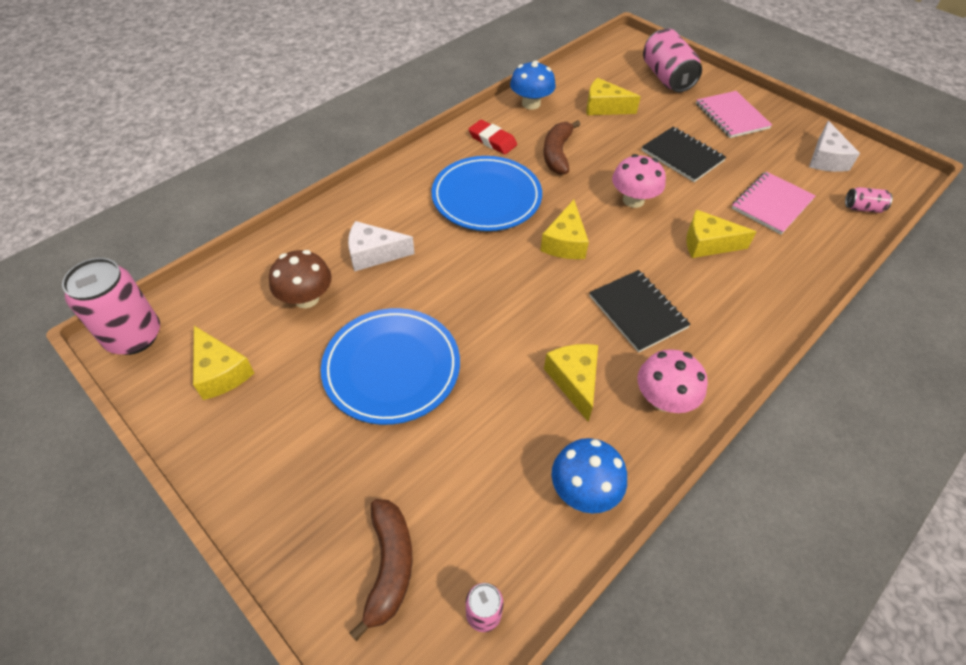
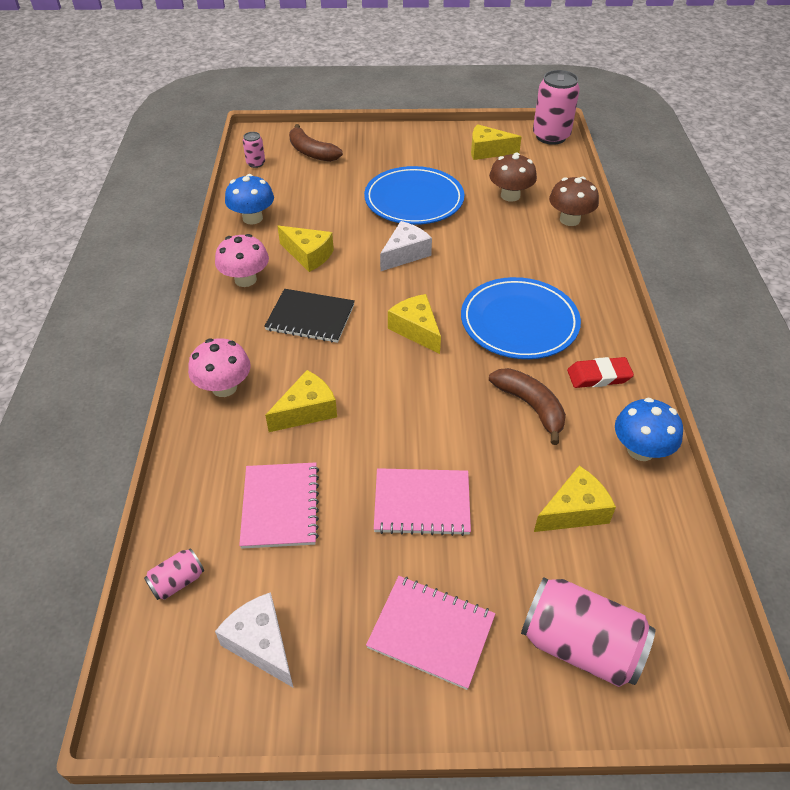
camera: 135 degrees right, 5 degrees down
(311, 238) = (569, 220): none -> brown mushroom
(374, 254) = (519, 237): white cheese -> white cheese (405, 254)
(633, 200) = (410, 408): pink mushroom -> pink mushroom (224, 387)
(682, 156) = (422, 503): black notebook -> pink notebook

